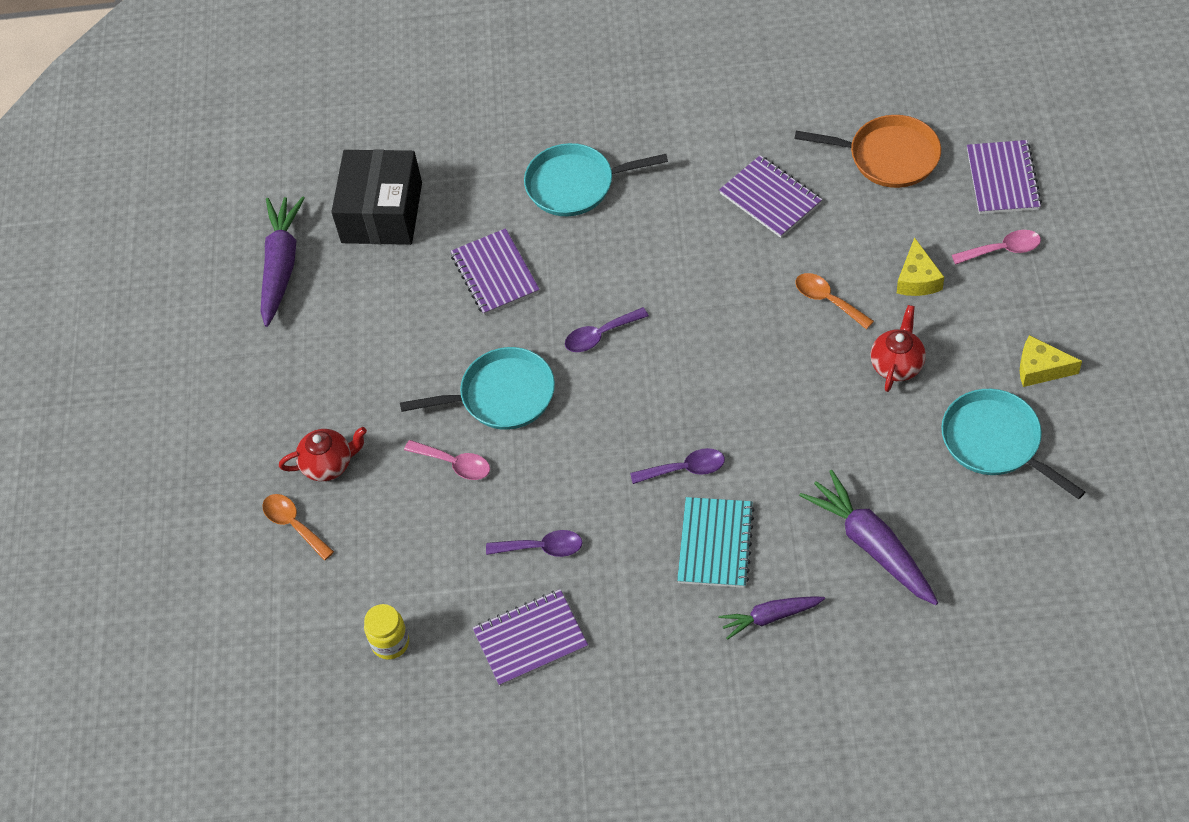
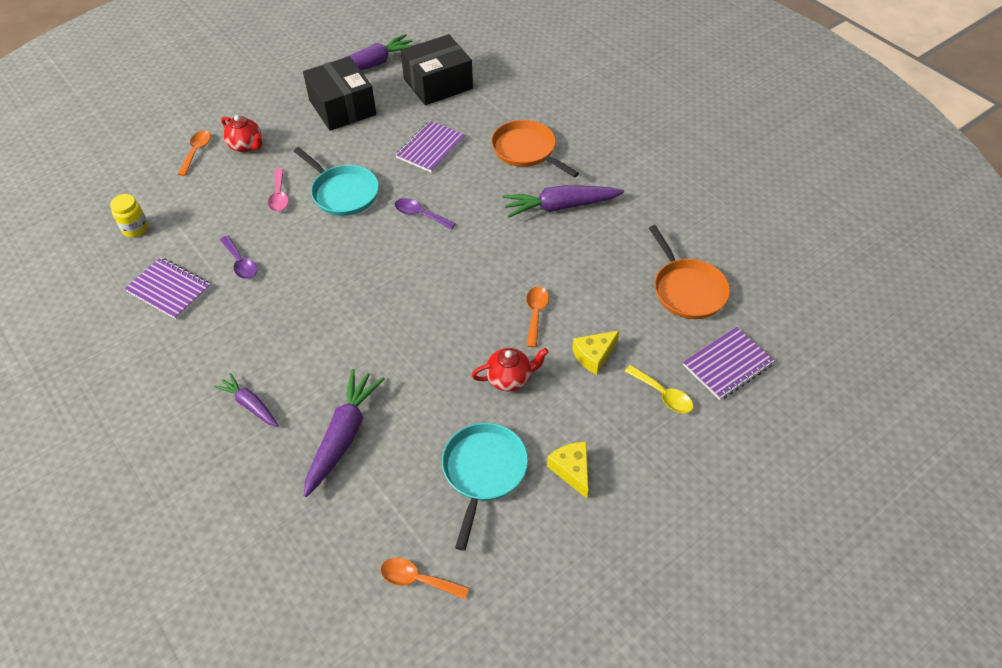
camera: 50 degrees right, 5 degrees down
(341, 331) = (342, 107): none -> black box
(575, 185) = (526, 150): turquoise pan -> orange pan
(685, 469) = (344, 304): purple spoon -> none
(690, 200) = (560, 207): none -> purple carrot
(715, 544) = (293, 347): turquoise notebook -> none
(770, 198) = (596, 245): purple notebook -> none
(1003, 250) = (663, 395): pink spoon -> yellow spoon
(1081, 553) = (417, 579): none -> orange spoon

